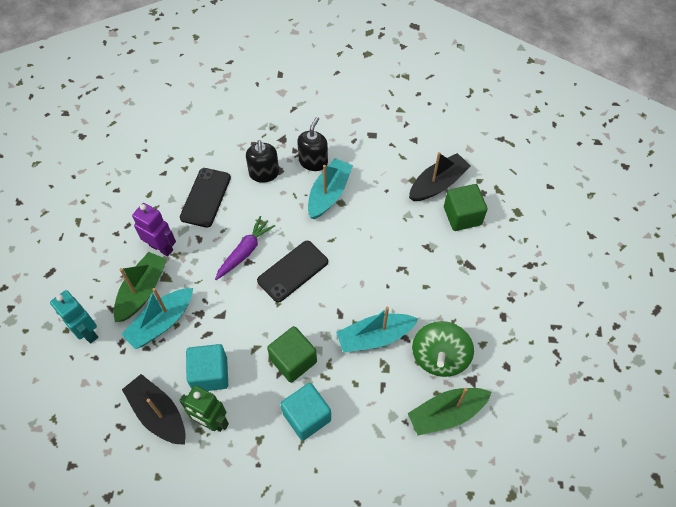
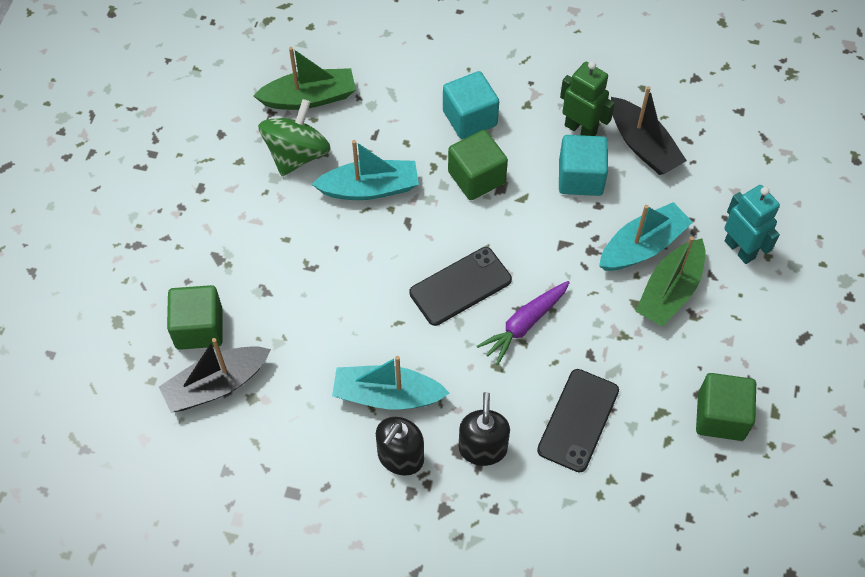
camera: 170 degrees left, 0 degrees up
(114, 213) = (720, 416): none -> green cube
(161, 247) = (645, 349): purple robot -> none
(329, 194) = (387, 395): turquoise boat -> turquoise boat turned 60 degrees clockwise

